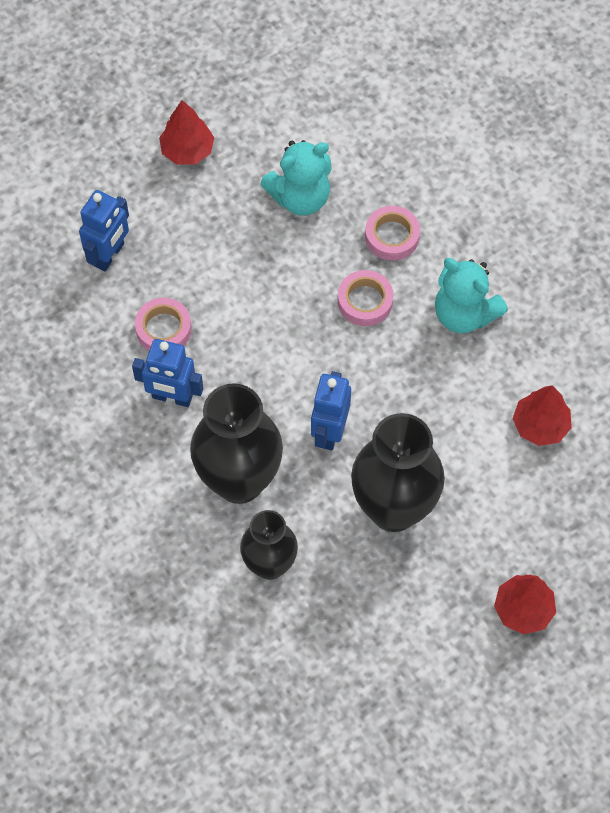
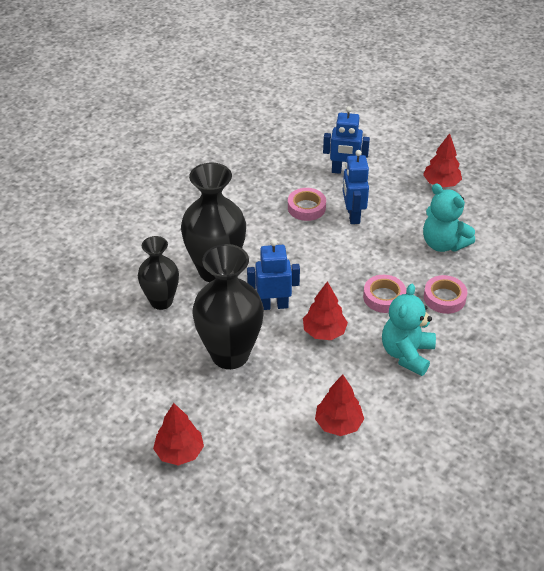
camera: 70 degrees right, 20 degrees down
(172, 397) = (260, 224): blue robot -> blue robot (353, 215)
(396, 389) = (324, 332): none -> red tree

